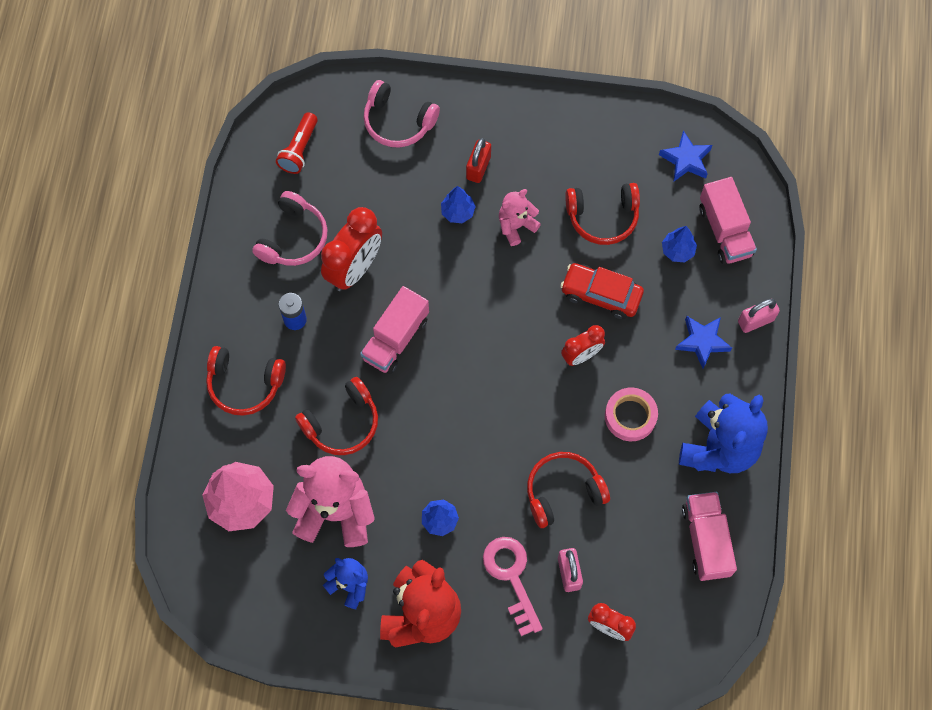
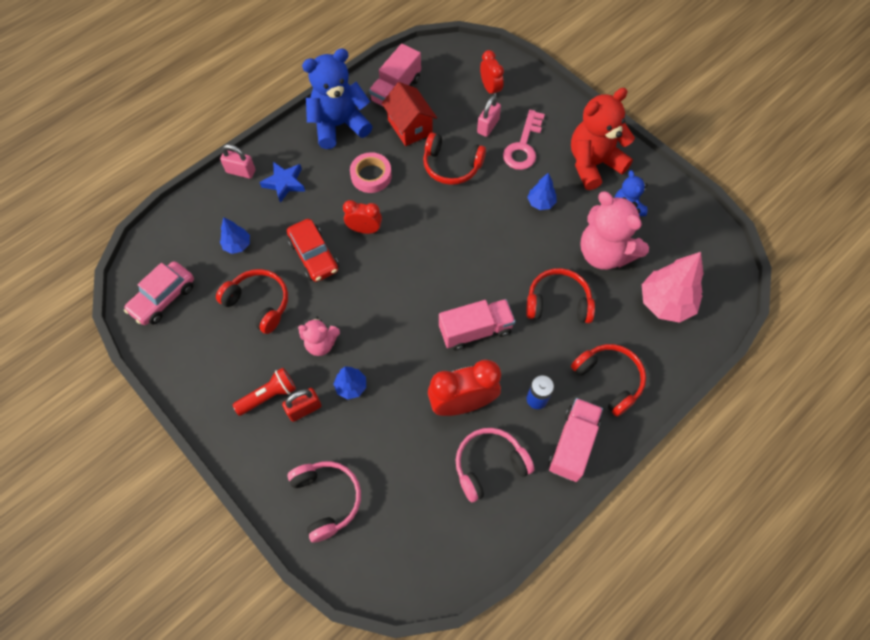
camera: 140 degrees left, 5 degrees down
(299, 149) = (424, 541): red flashlight -> red flashlight (268, 396)
(647, 504) = (410, 127): none -> red house
(686, 160) = (163, 298): blue star -> pink car
(724, 231) = (195, 234): pink truck -> pink truck (572, 444)

